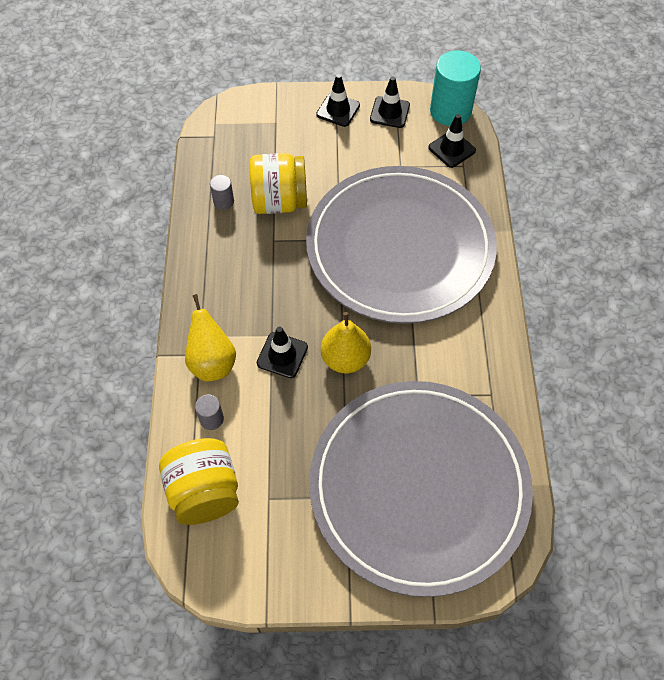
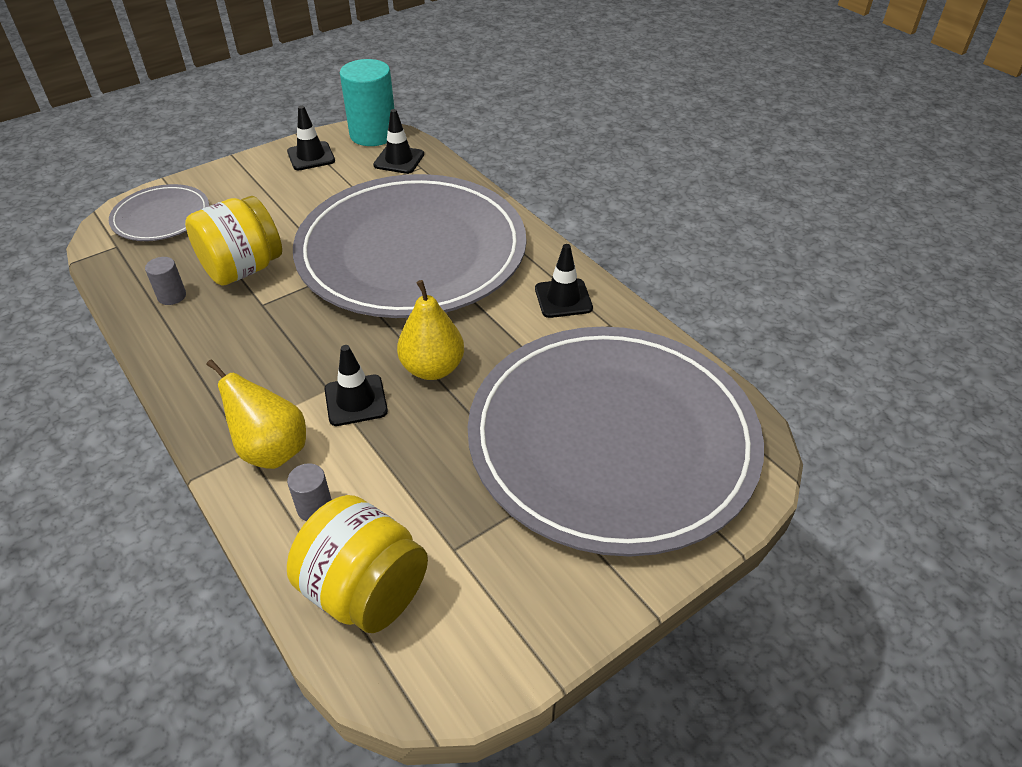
camera: 35 degrees left, 15 degrees down
(255, 123) = (161, 217): none -> grey plate
(338, 110) = (252, 174): black traffic cone -> black traffic cone (563, 298)

